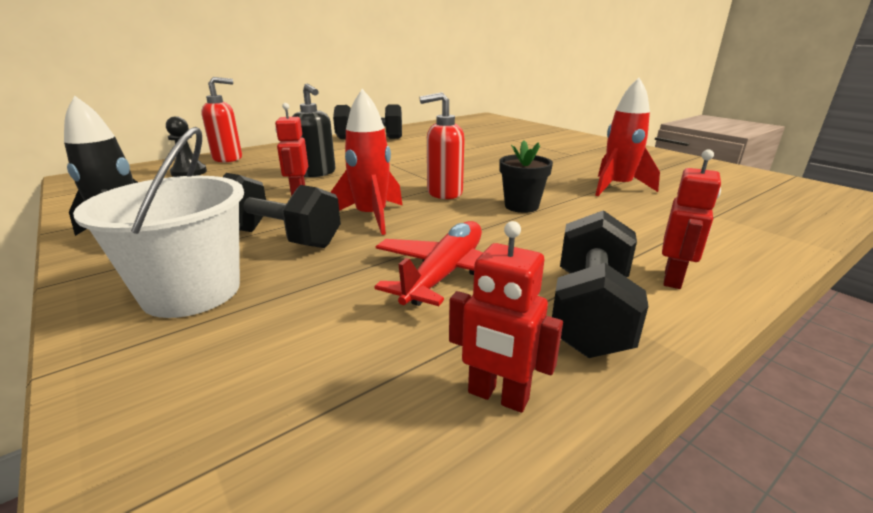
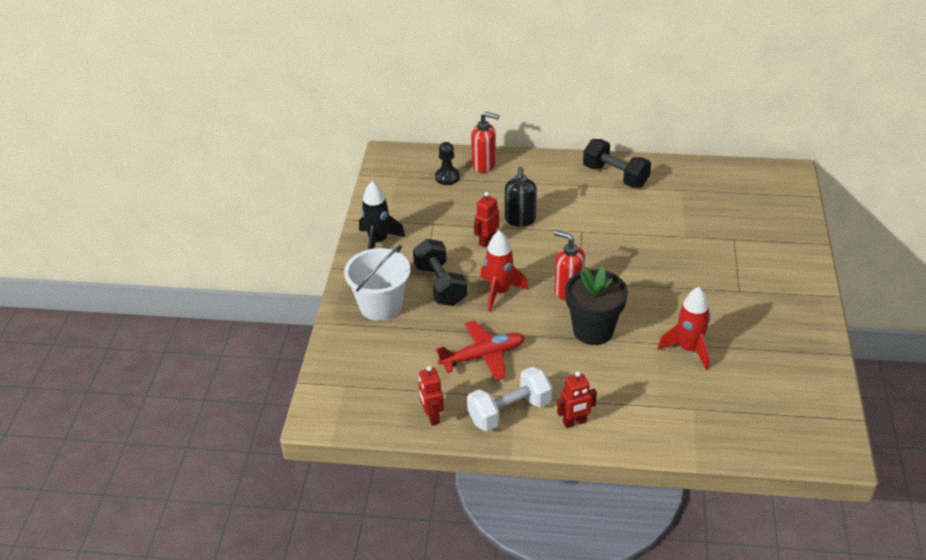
camera: 45 degrees right, 15 degrees up
(521, 206) = (593, 330): black flower pot -> black flower pot, size x1.64
(589, 312) = (509, 411): black dumbbell -> white dumbbell

